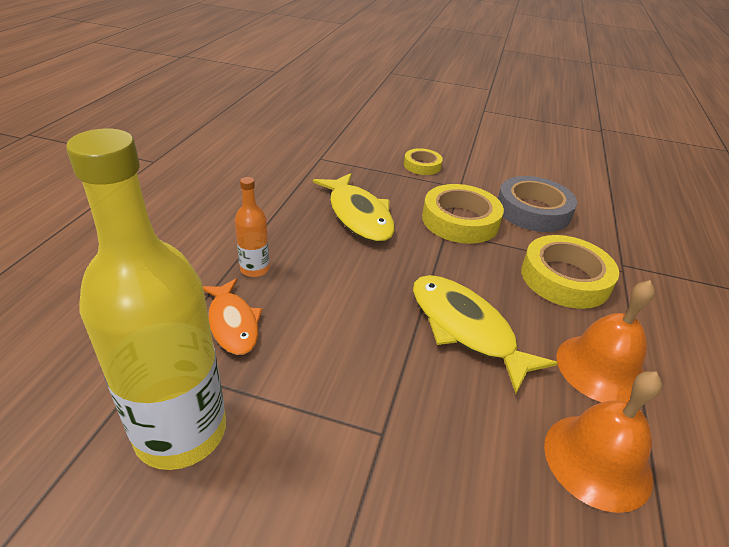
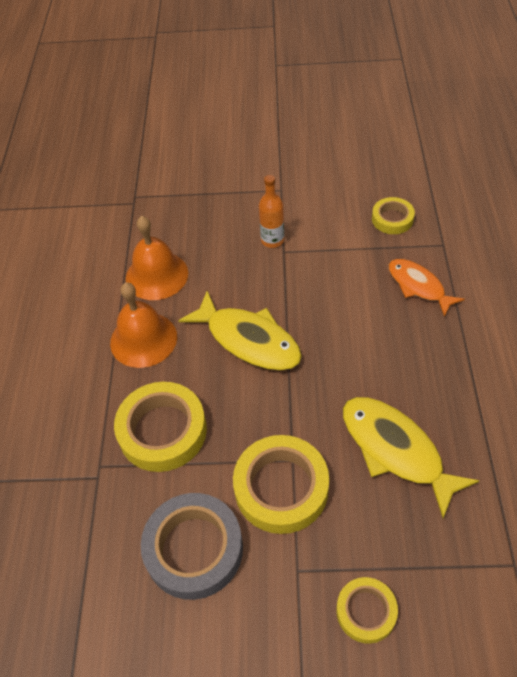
camera: 170 degrees right, 15 degrees up
(181, 432) = (392, 219): yellow bottle -> yellow tape
(254, 269) = (442, 338): orange bottle -> orange bottle (272, 240)

